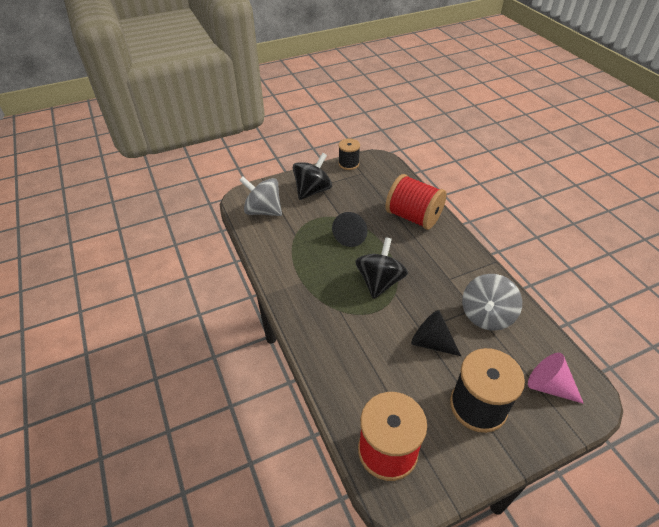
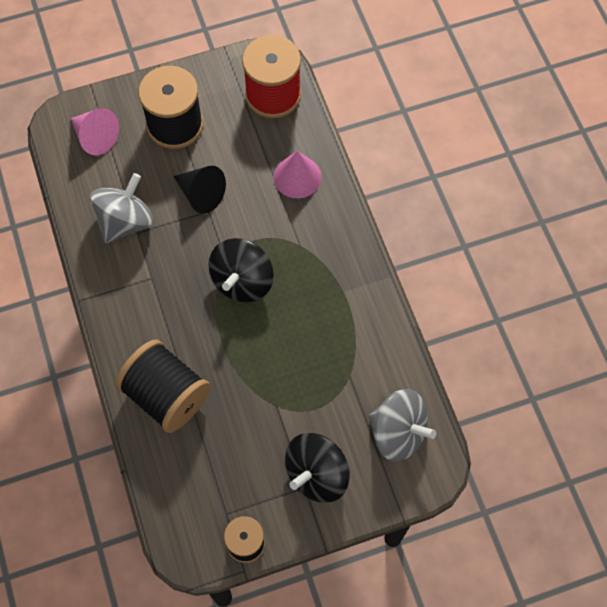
camera: 175 degrees left, 20 degrees up
(349, 365) = (297, 177): none -> pink cone
(351, 236) = (267, 366): black cone -> none
(413, 217) = (166, 395): red spool -> black spool

